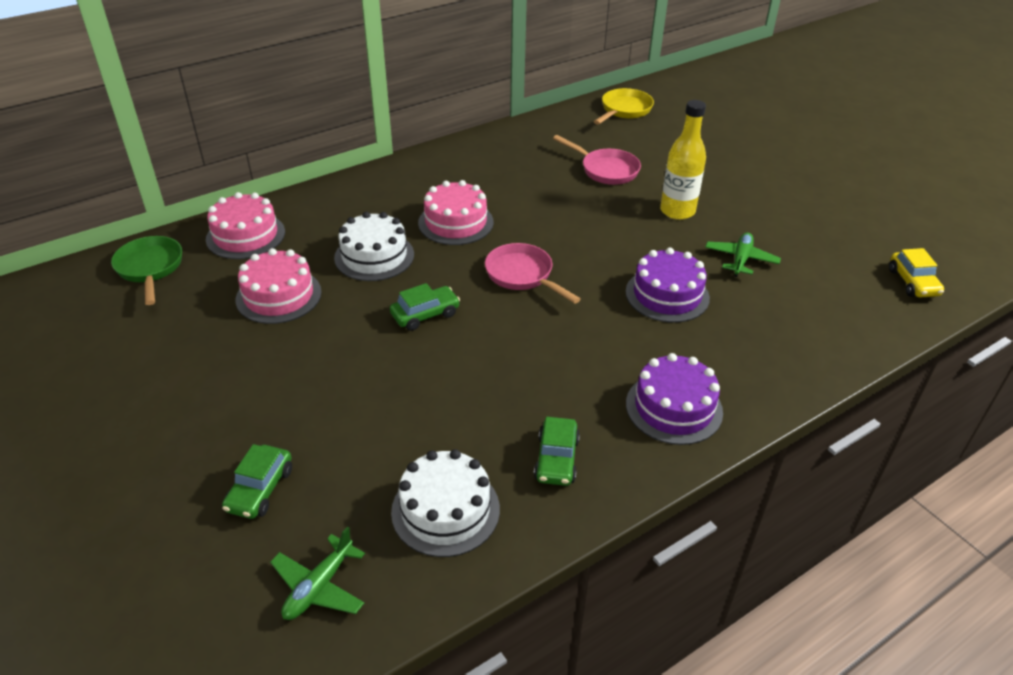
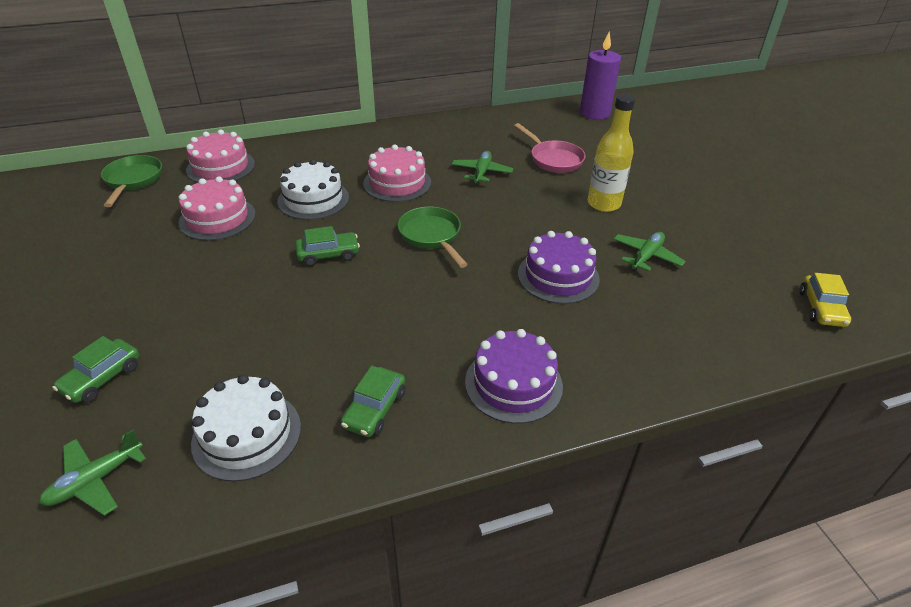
camera: 15 degrees right, 0 degrees up
(522, 275) = (431, 236): pink pan -> green pan
(539, 196) = (481, 173): none -> green plane
(624, 110) = (594, 113): yellow pan -> purple candle

